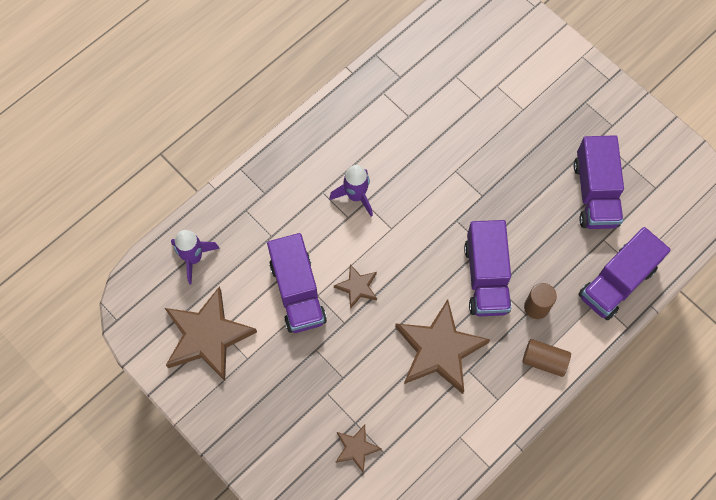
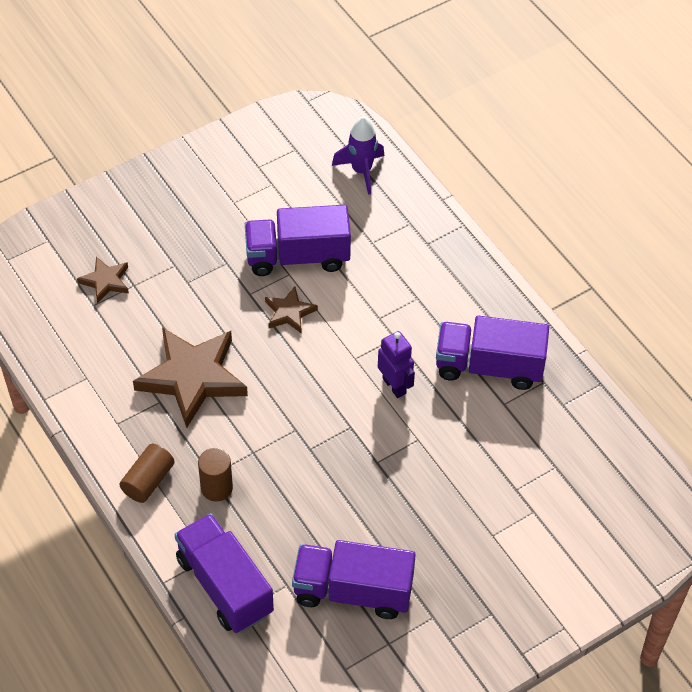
camera: 100 degrees right, 15 degrees down
(207, 336) = (268, 172): brown star -> none
(356, 196) = (405, 330): purple rocket -> none
(411, 195) = (394, 386): none -> purple robot
(486, 277) = (268, 443): purple truck -> purple truck (489, 366)

